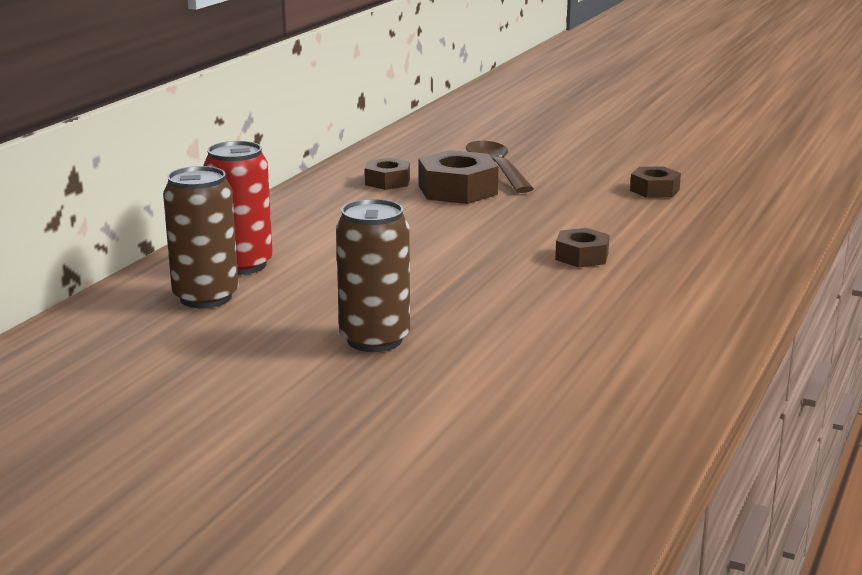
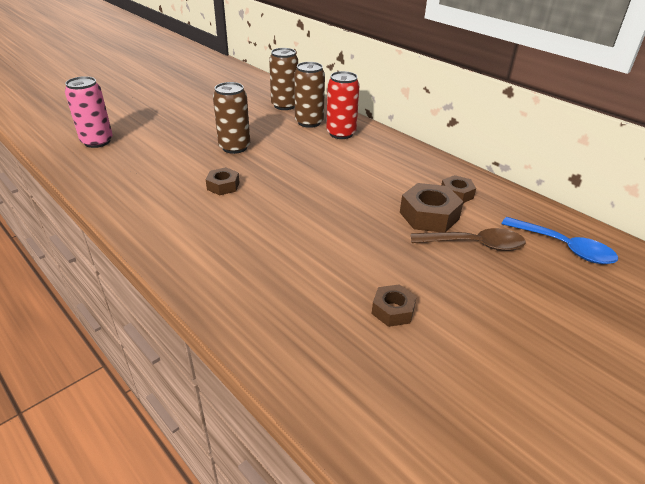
camera: 110 degrees right, 15 degrees up
(124, 336) = (284, 105): none -> brown can
(456, 139) = (564, 247): none -> blue spoon
(484, 502) = (97, 142): none -> pink can
(581, 256) = (282, 227): brown nut -> brown nut (223, 186)

